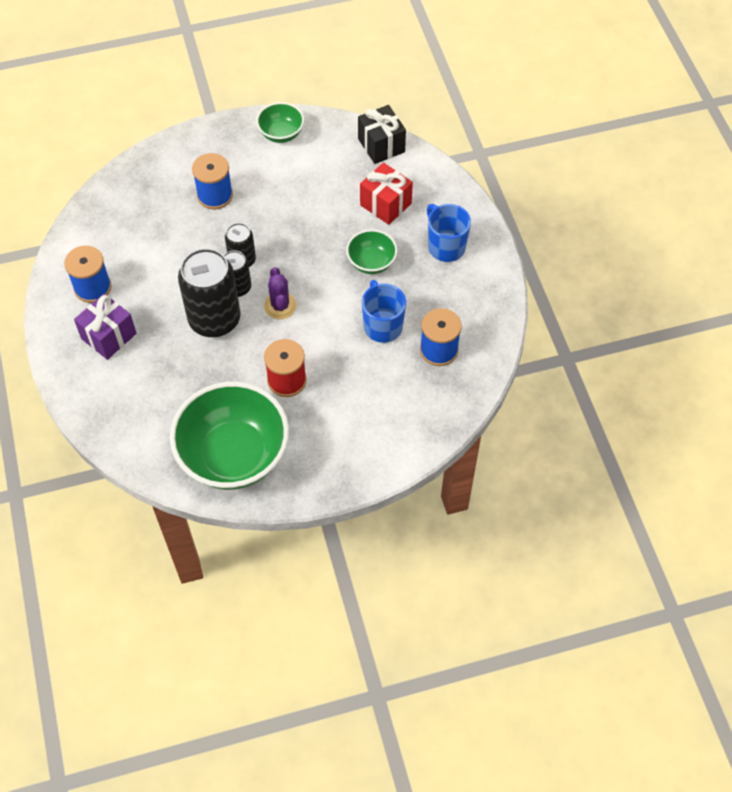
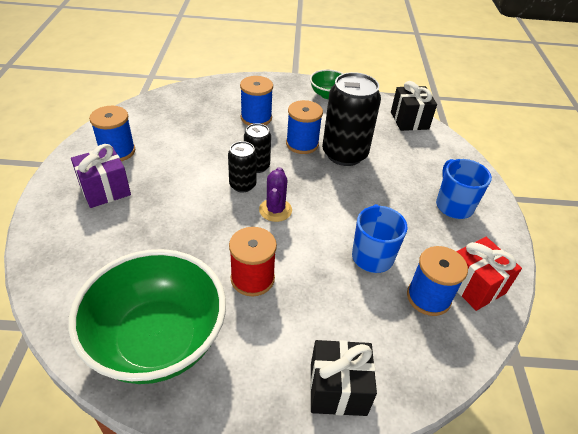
camera: 15 degrees right, 15 degrees down
(214, 319) = (208, 204): black can -> black can (344, 154)
(277, 216) = (302, 144): none -> blue spool
(371, 262) = (376, 199): green bowl -> none
(385, 204) = (402, 159): red gift -> red gift (474, 285)
(385, 446) = (338, 389): none -> black gift

